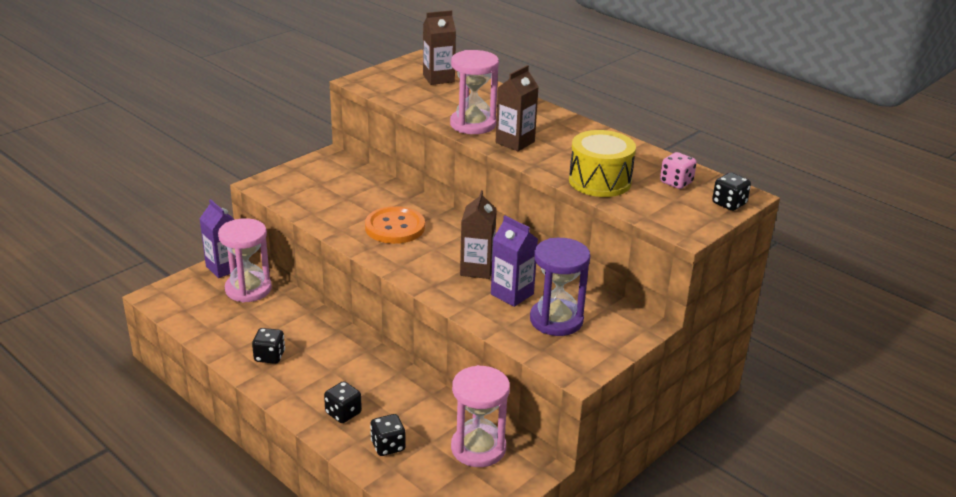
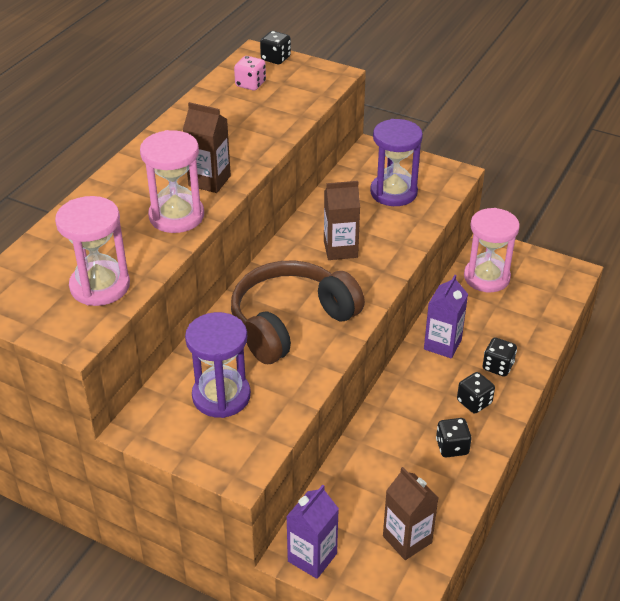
camera: 105 degrees left, 10 degrees up
(248, 289) = (345, 513): pink hourglass -> pink hourglass (100, 286)
(336, 188) = (221, 396): none -> purple hourglass
(388, 446) = (518, 328): black dice -> black dice (474, 402)
(395, 227) = (290, 322): orange button -> brown headphones
(438, 78) = (46, 269): brown carton -> brown carton (407, 539)
(512, 294) = (369, 221): purple carton -> purple carton (442, 344)
(600, 181) = (269, 122): yellow drum -> none

